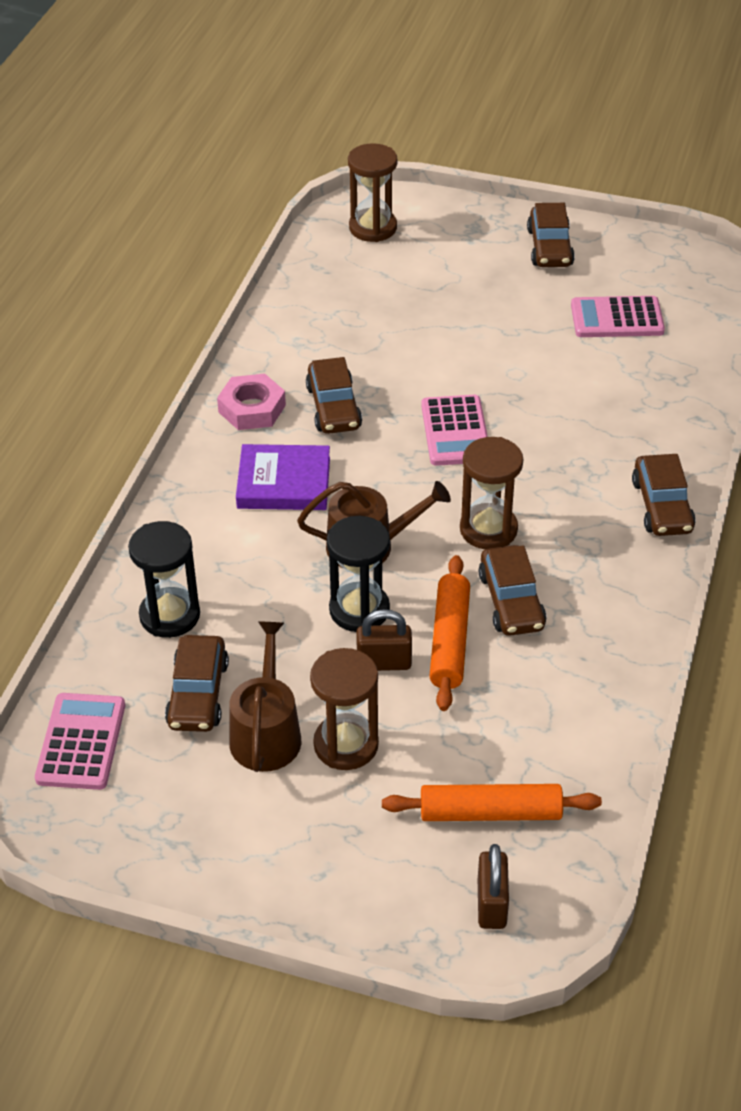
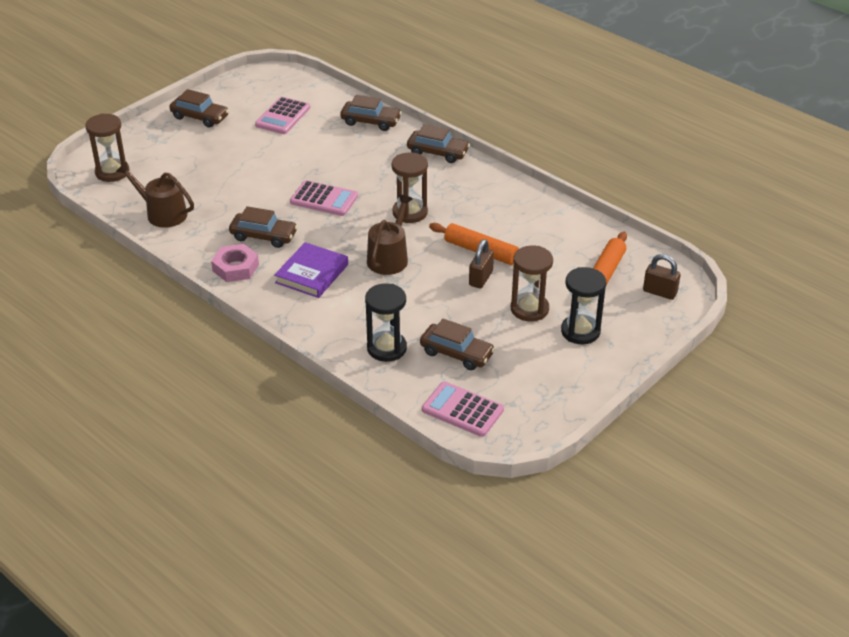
camera: 65 degrees left, 5 degrees down
(266, 733) = (503, 335): brown watering can -> brown watering can (162, 213)
(359, 610) = (436, 275): black hourglass -> black hourglass (580, 331)
(511, 601) = (468, 222): brown car -> brown car (370, 122)

